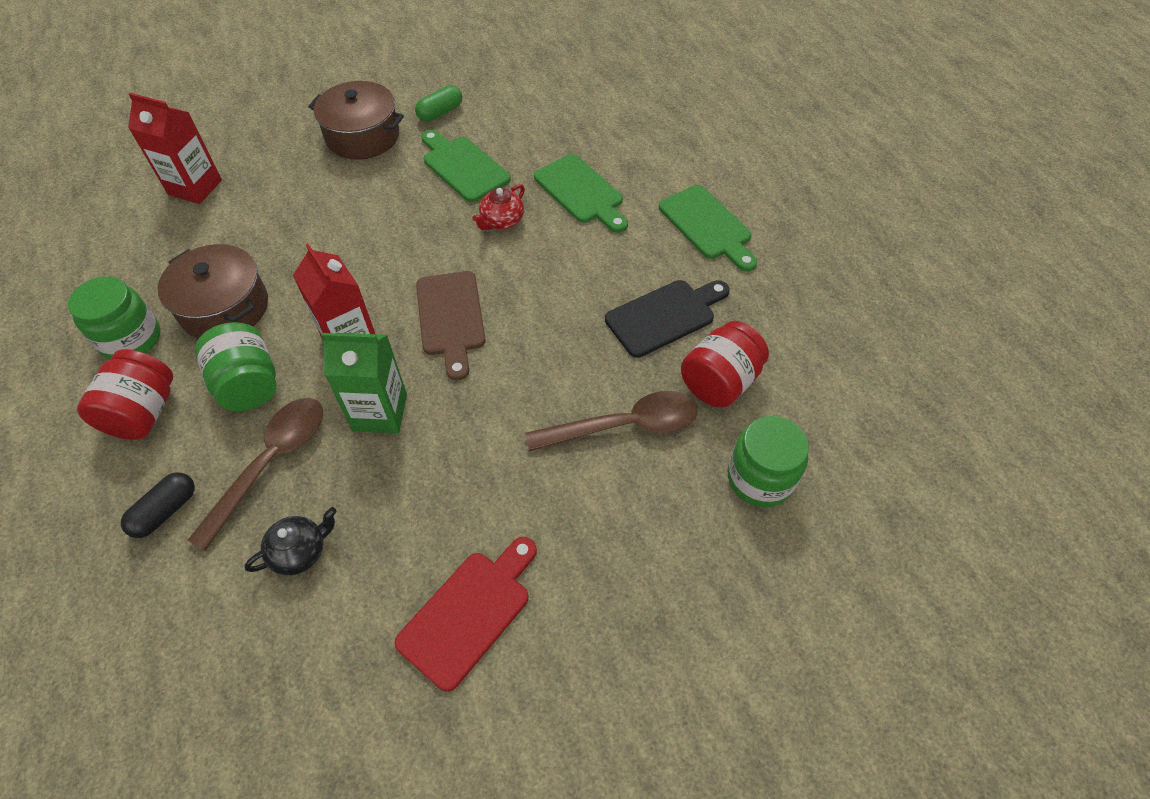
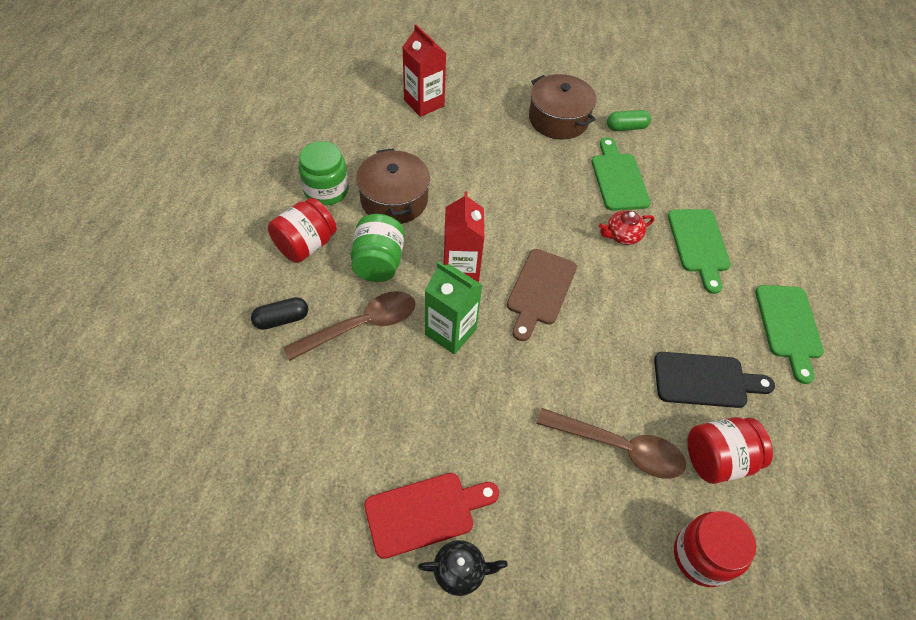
camera: 30 degrees right, 0 degrees up
(300, 551) = (344, 398): black teapot -> black teapot (460, 571)
(760, 478) = (702, 556): green jar -> red jar

